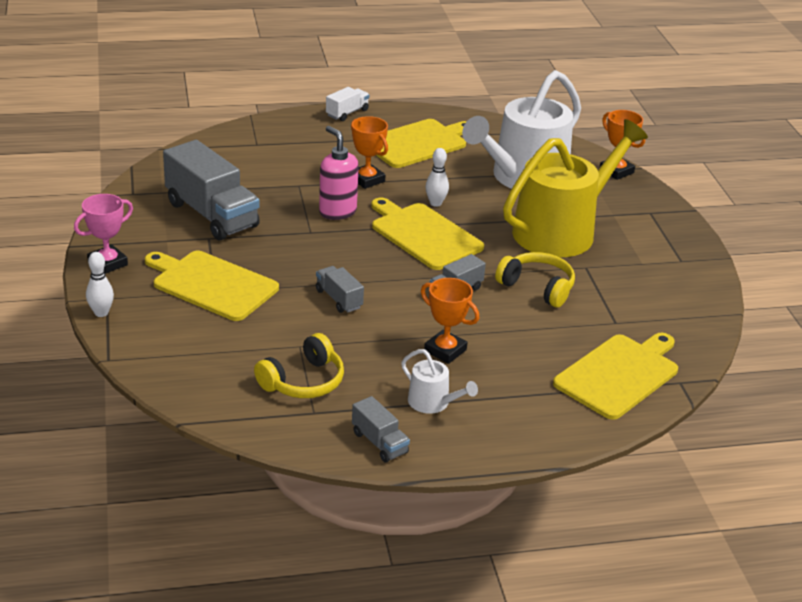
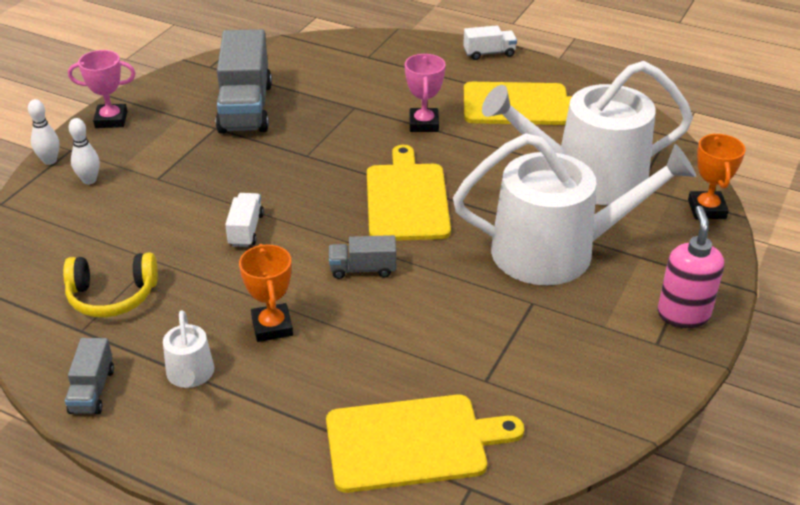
camera: 40 degrees right, 5 degrees up
(211, 284) = (162, 171): yellow cutting board -> none
(337, 212) = (355, 145): pink soap dispenser -> pink soap dispenser (683, 314)
(339, 299) = (246, 230): grey truck -> white truck
(367, 180) = (424, 124): orange trophy -> pink trophy
(435, 203) = (460, 171): white bowling pin -> white bowling pin (89, 180)
(537, 287) = (450, 302): yellow headphones -> none
(561, 231) = (556, 251): yellow watering can -> white watering can

